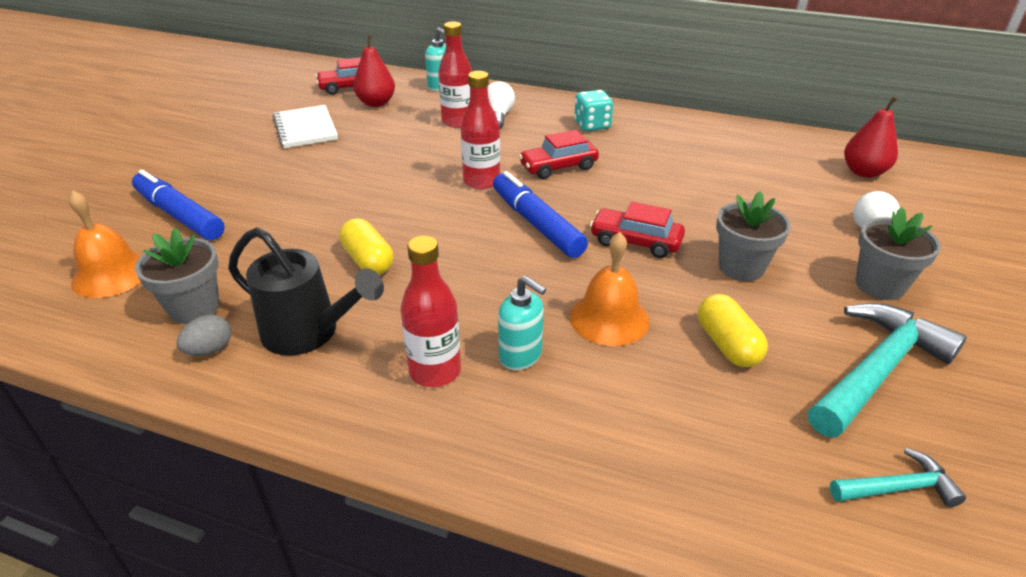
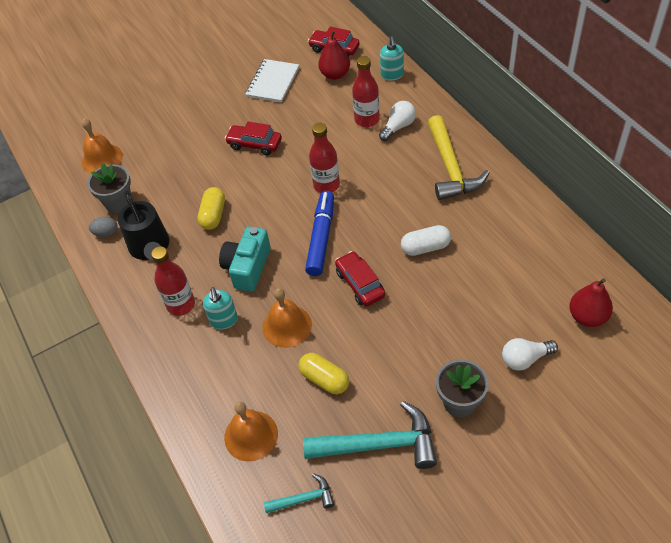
camera: 45 degrees right, 15 degrees up
(180, 215) = (156, 130): blue marker -> none
(481, 288) = (247, 267): none -> turquoise camera
(558, 167) = (384, 197): red car -> red car (254, 144)
(592, 125) = (450, 168): turquoise dice -> yellow hammer
(656, 186) = (425, 247): none -> white capsule
(727, 344) = (324, 379): yellow capsule -> yellow capsule turned 75 degrees counterclockwise
(732, 461) = (251, 435): none -> orange bell
(741, 267) = (396, 338): grey flower pot -> none
(897, 488) = (303, 499): turquoise hammer -> turquoise hammer turned 45 degrees counterclockwise

